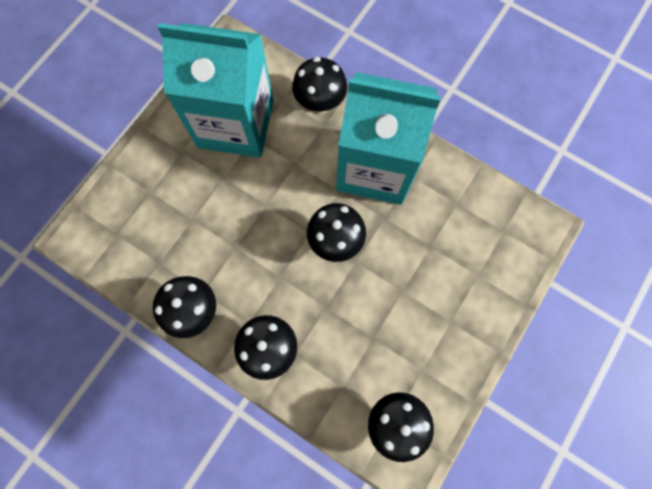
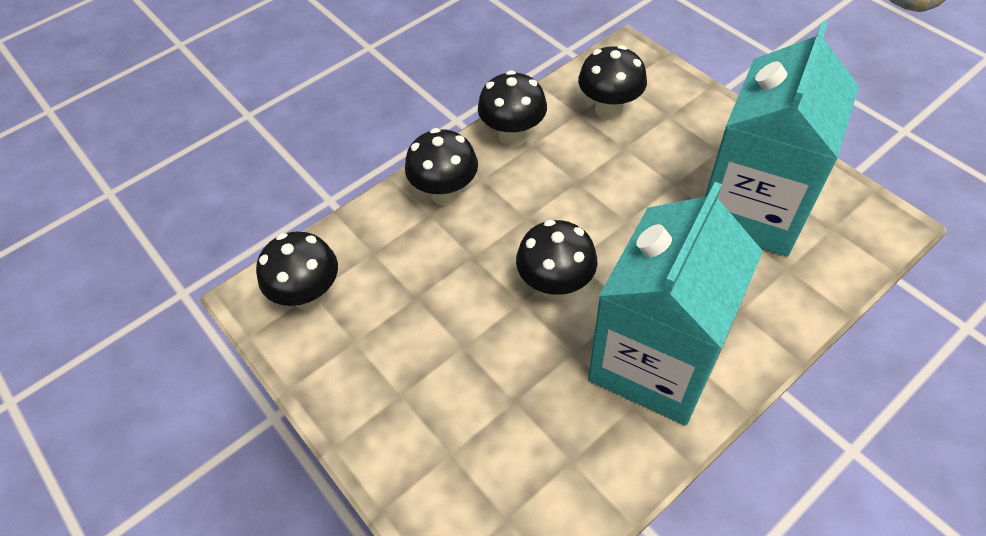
camera: 110 degrees right, 20 degrees down
(320, 103) = (776, 314): black mushroom -> black mushroom (609, 109)

